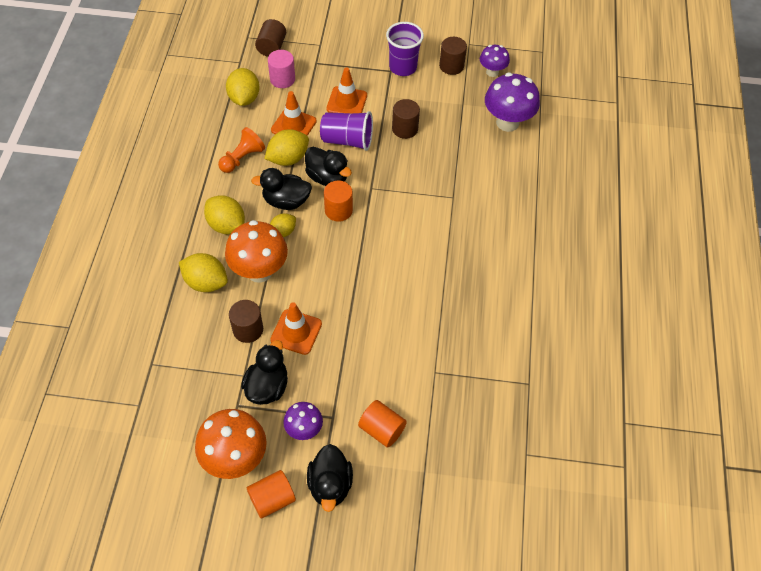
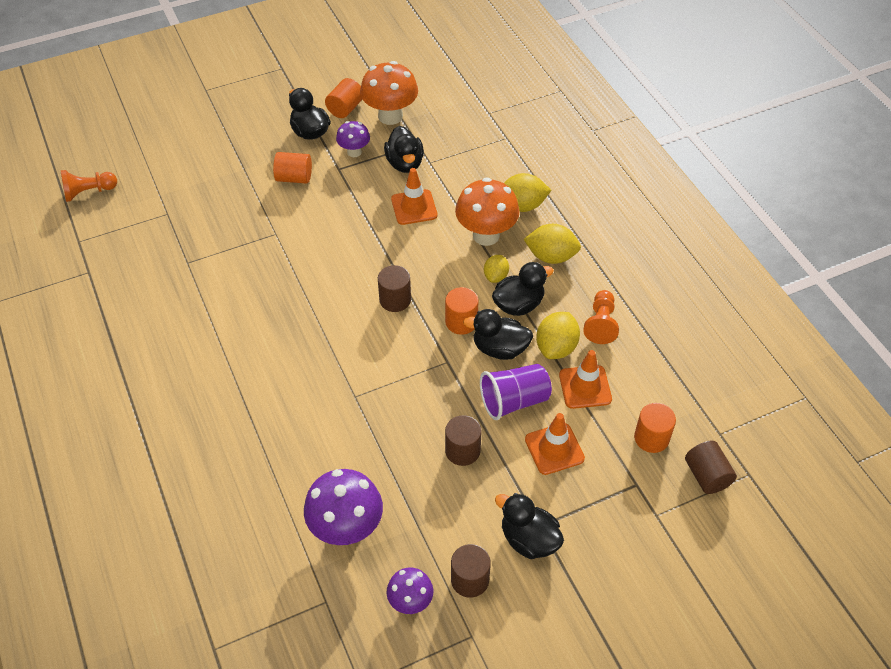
camera: 150 degrees right, 5 degrees down
(244, 98) = (666, 390): yellow lemon -> none
(248, 329) = (455, 191): brown cylinder -> brown cylinder (395, 300)
(282, 79) = (651, 438): pink cylinder -> orange cylinder
(403, 67) = (528, 539): purple cup -> black duck
(598, 531) = (88, 192): none -> orange pawn

